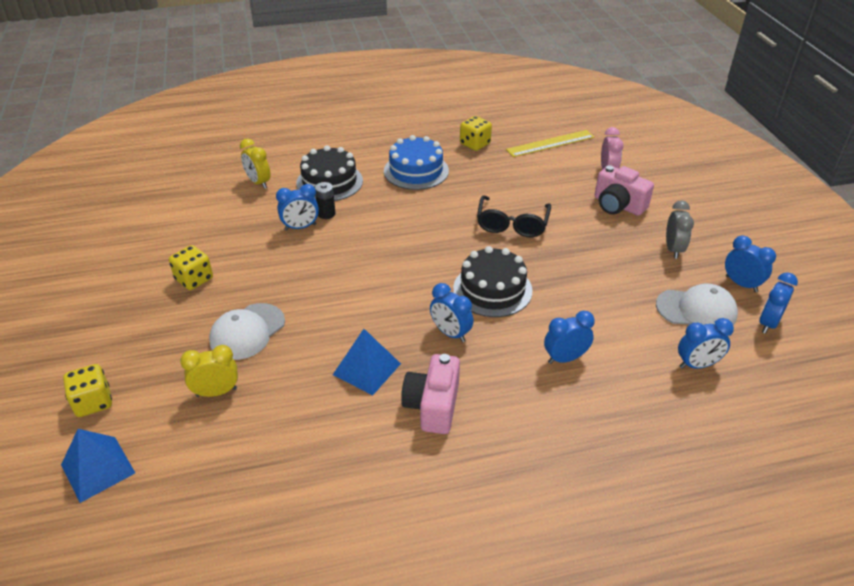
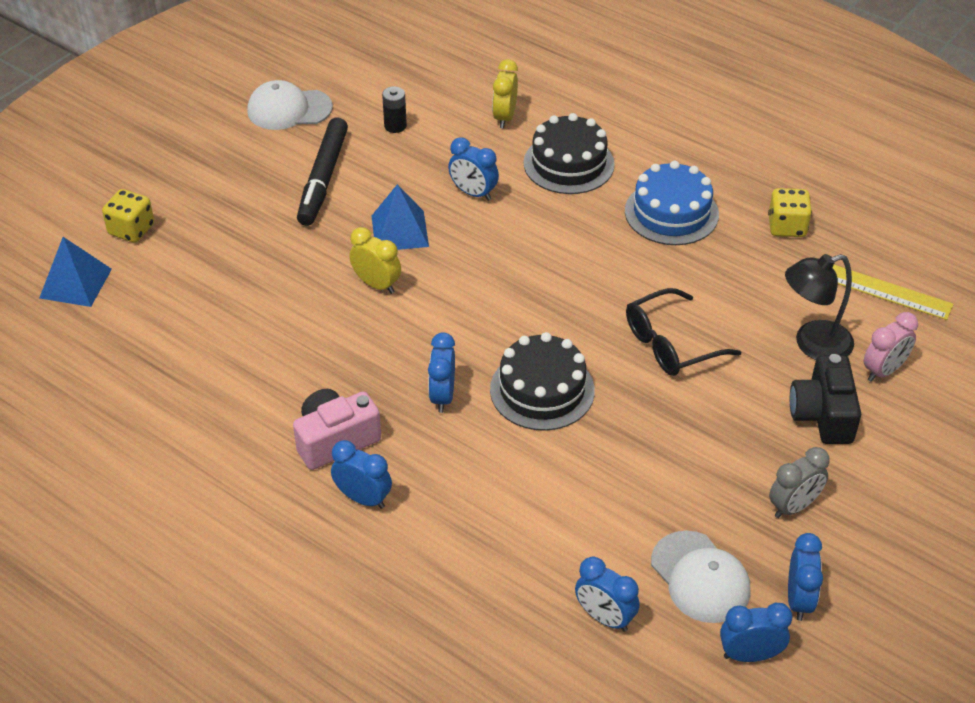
camera: 50 degrees right, 5 degrees up
(194, 279) = (323, 179): yellow dice -> black marker
(216, 392) = (211, 291): yellow clock -> yellow clock (376, 284)
(247, 332) = (297, 259): white cap -> white cap (289, 109)
(326, 214) = (515, 196): black battery -> black battery (395, 126)
(366, 369) = (334, 367): blue pyramid -> blue pyramid (399, 231)
(565, 358) = (499, 503): blue clock -> blue clock (363, 498)
(566, 181) = (812, 344): none -> black lamp
(618, 205) = (822, 415): pink camera -> black camera

